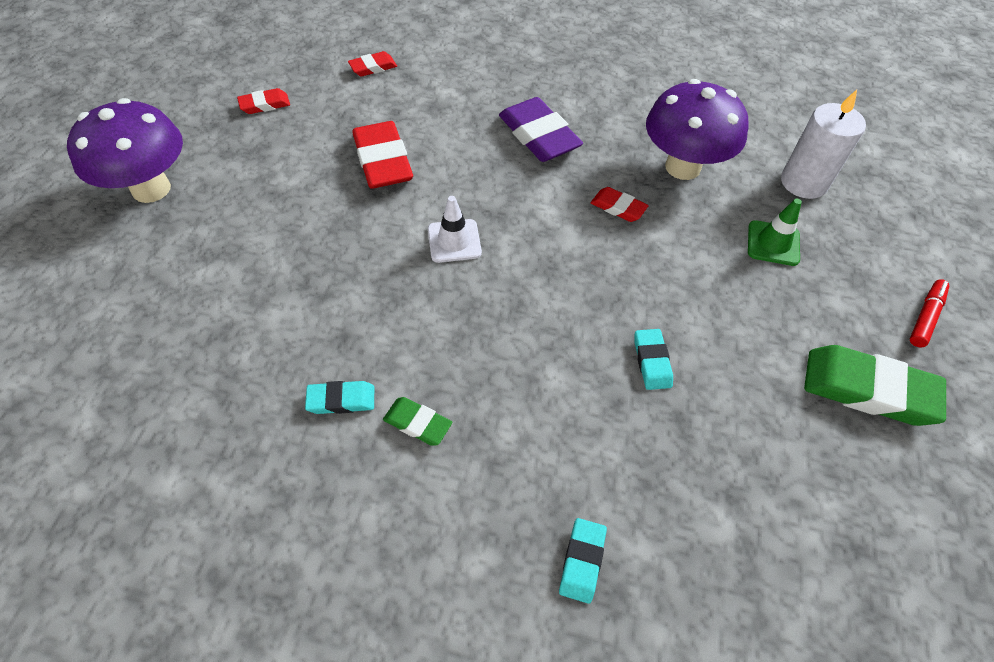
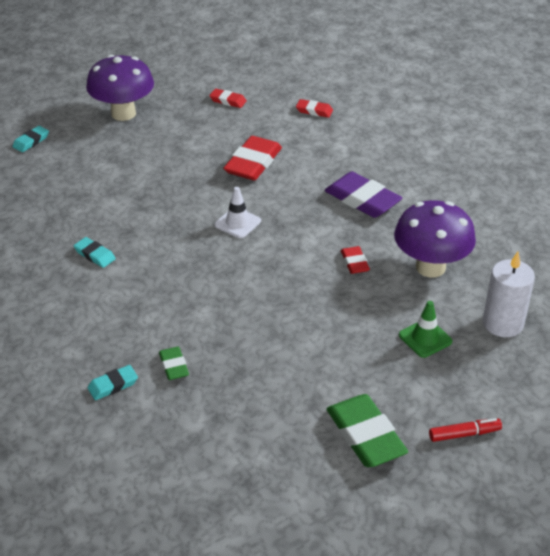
camera: 45 degrees right, 15 degrees down
(417, 423) = (114, 286): green eraser -> green eraser (174, 366)
(538, 136) = (362, 200): purple eraser -> purple eraser turned 60 degrees counterclockwise
(652, 361) = (262, 340): turquoise eraser -> turquoise eraser (31, 141)

